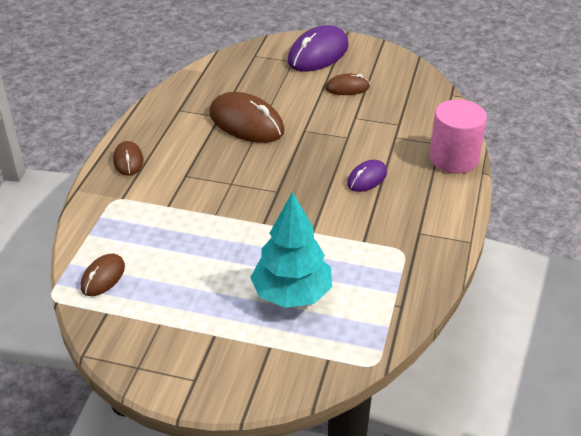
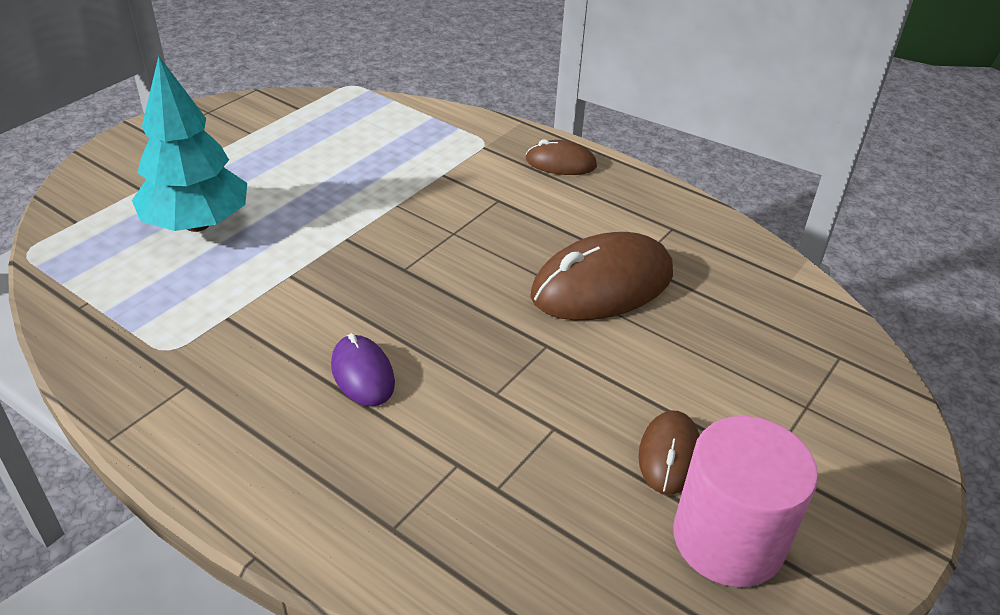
camera: 110 degrees right, 0 degrees up
(103, 277) = (353, 113): brown mouse -> none
(318, 54) = (830, 456): purple mouse -> none
(453, 158) = (329, 527): pink cylinder -> pink cylinder (728, 539)

